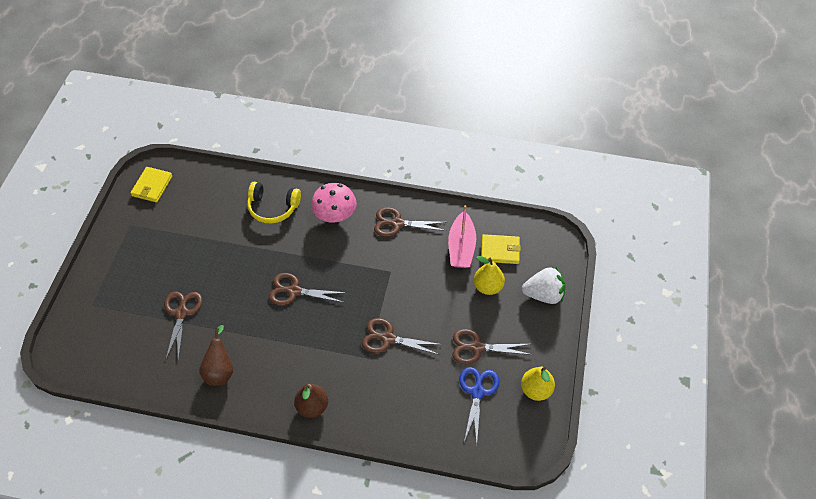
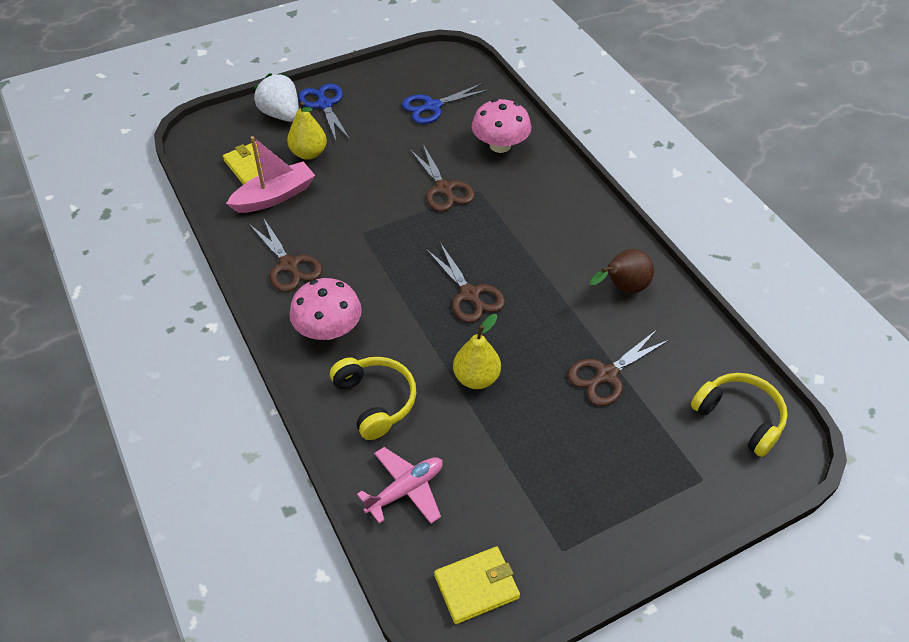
camera: 130 degrees left, 5 degrees down
(95, 351) = (739, 418): none -> yellow headphones
(217, 190) = (405, 490): none -> pink plane
(312, 406) = (571, 197): brown pear -> none
(399, 404) = (500, 145): none -> pink mushroom
(477, 347) = (387, 128): brown scissors -> none
(534, 326) = (324, 105): none -> blue scissors
(536, 390) = (392, 76): yellow pear -> yellow pear (476, 378)

